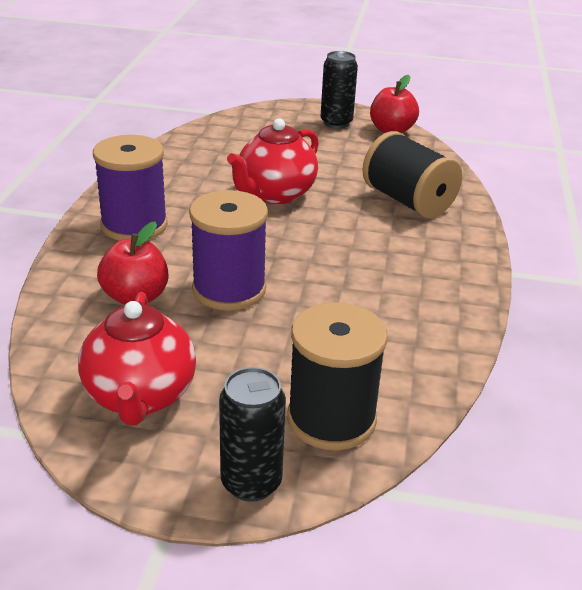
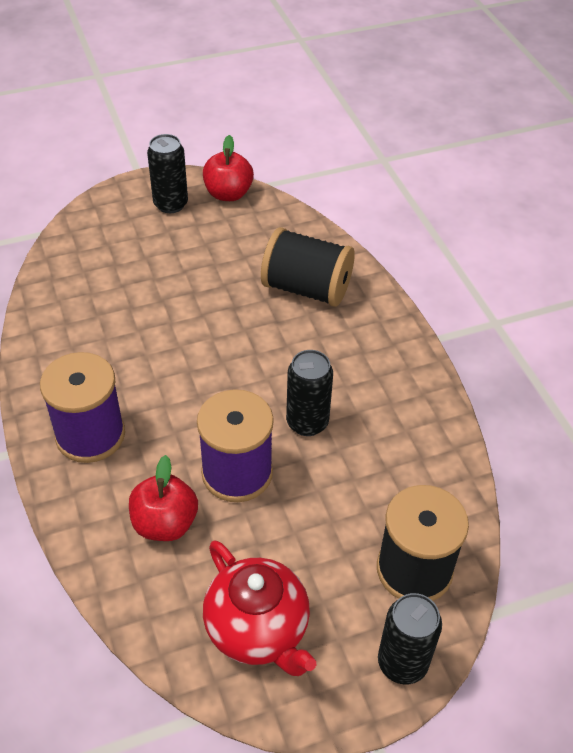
camera: 30 degrees left, 15 degrees up
(275, 194) = (187, 332): red teapot -> none
(325, 281) = (307, 422): none -> black can

